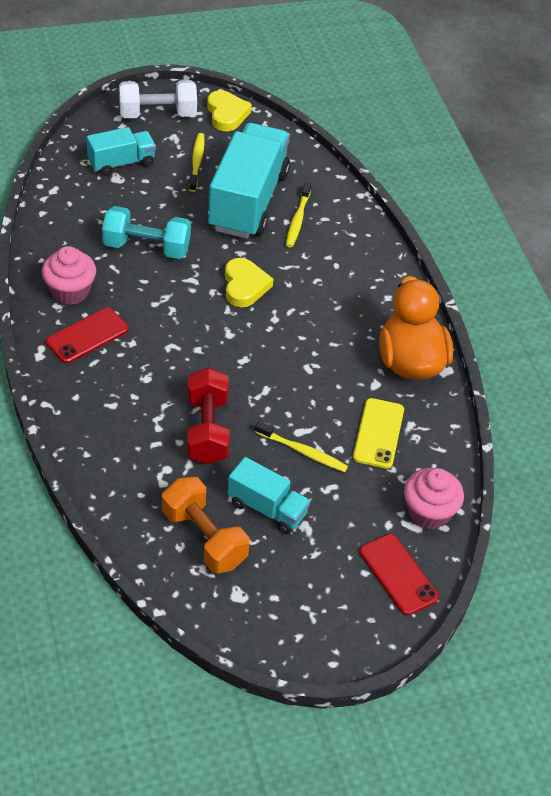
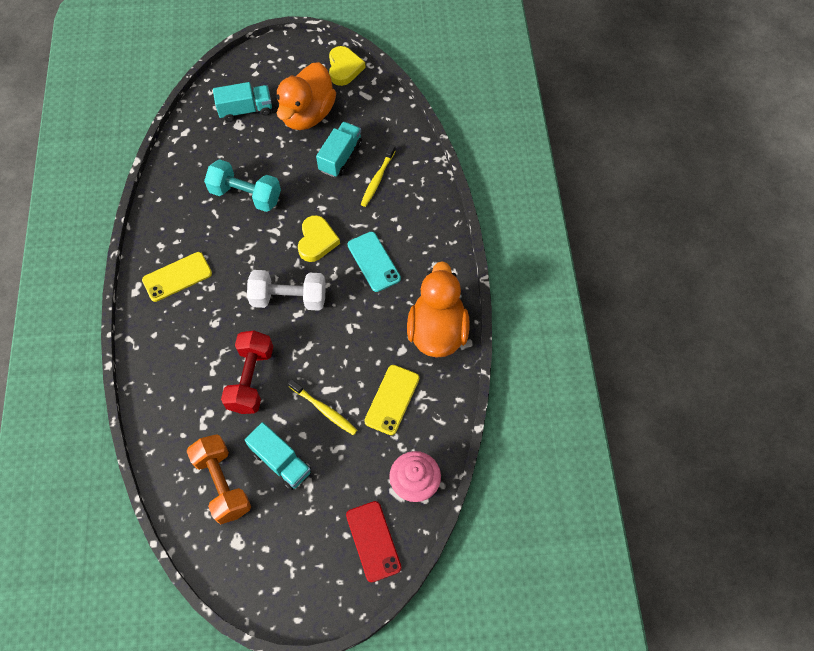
camera: 15 degrees right, 15 degrees up
(70, 291) = (174, 232): pink cupcake -> none
(87, 336) = (177, 277): red phone -> yellow phone
(157, 114) = (287, 64): white dumbbell -> white dumbbell (289, 298)
(196, 162) = (307, 114): yellow toothbrush -> orange duck
(248, 201) = (340, 157): turquoise truck -> turquoise truck, size x0.52
(317, 300) = (374, 262): none -> turquoise phone

